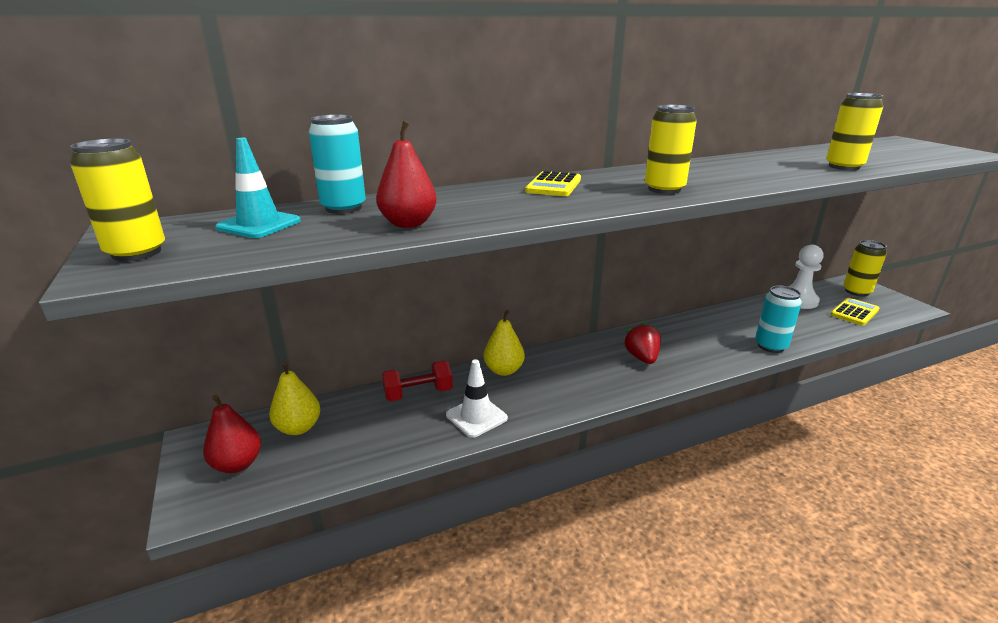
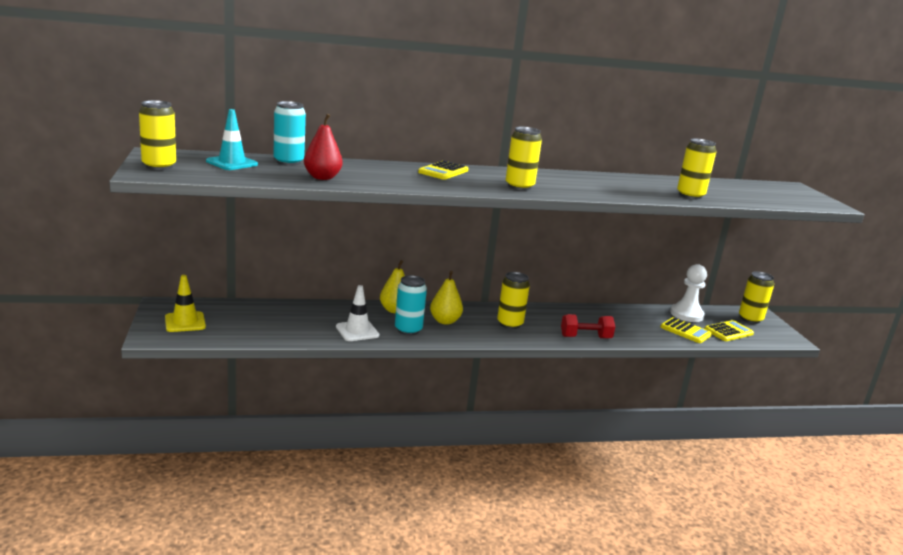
camera: 10 degrees right, 5 degrees down
(237, 464) = (185, 322): red pear -> yellow traffic cone
(298, 428) = (231, 312): yellow pear -> yellow pear (445, 321)
(418, 394) = (323, 311): red dumbbell -> red dumbbell (585, 337)
(642, 358) = (509, 324): red strawberry -> yellow can
(770, 346) = (625, 338): turquoise can -> turquoise can (408, 330)
(817, 322) = (685, 331): none -> yellow calculator

